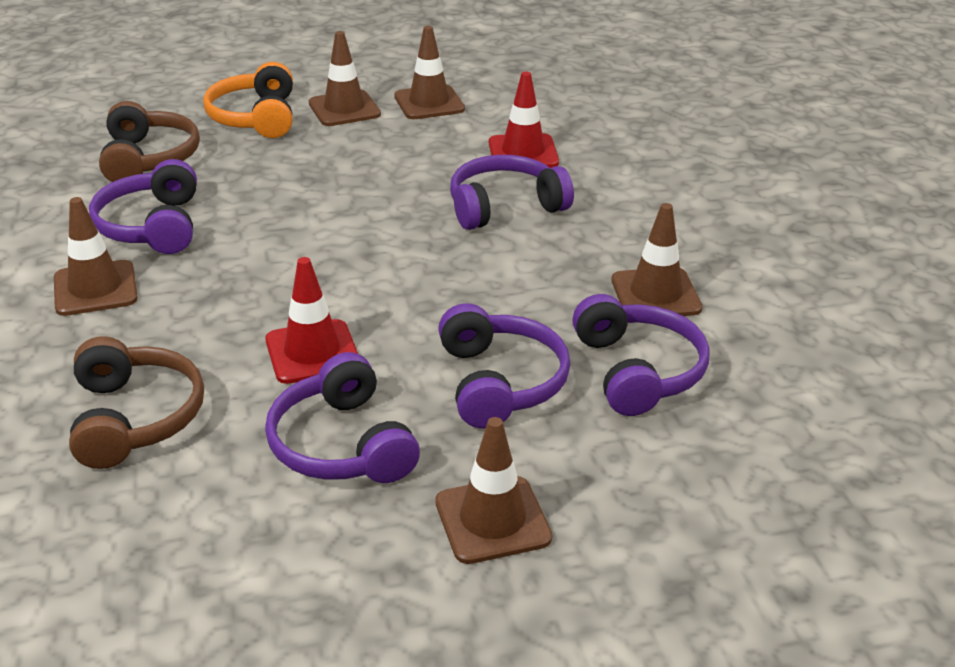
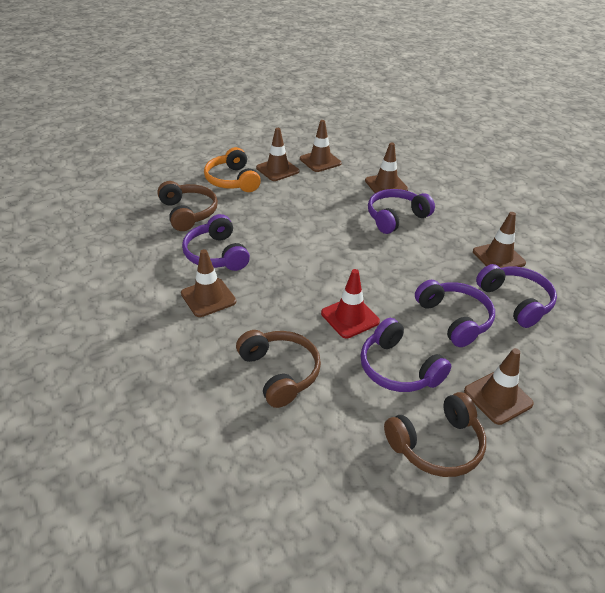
camera: 15 degrees left, 5 degrees up
(327, 575) = (437, 445): none -> brown headphones
(523, 153) = (386, 185): red traffic cone -> brown traffic cone

